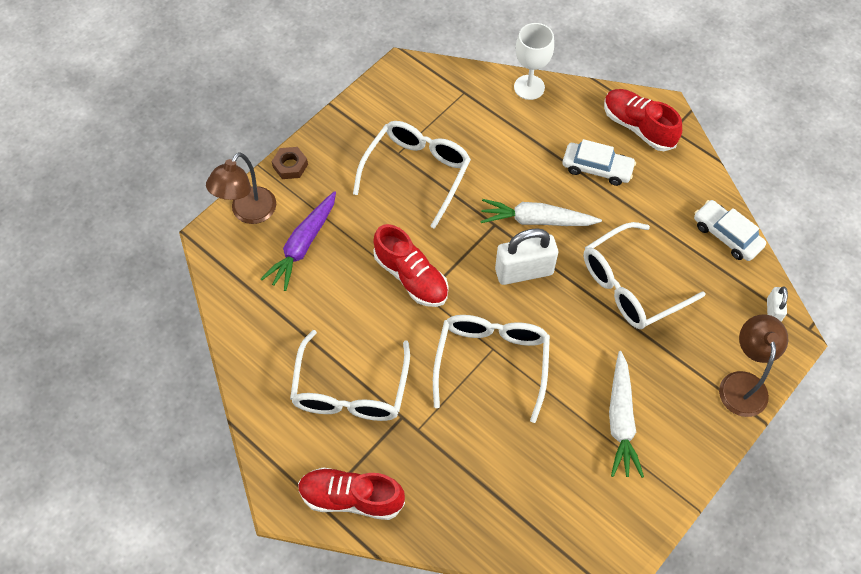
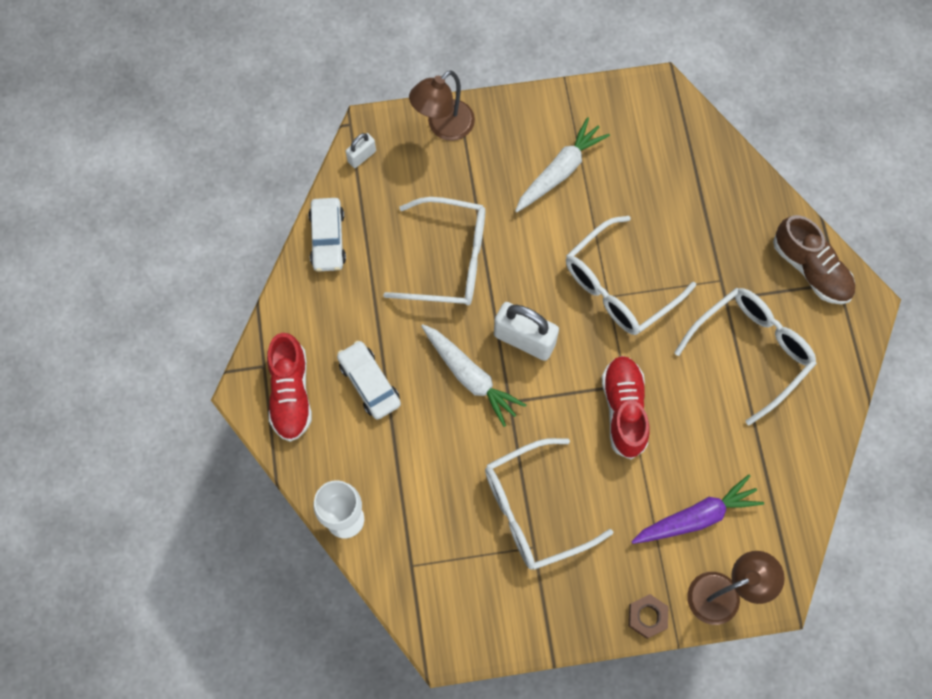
camera: 140 degrees left, 10 degrees up
(351, 498) = (811, 269): red shoe -> brown shoe

